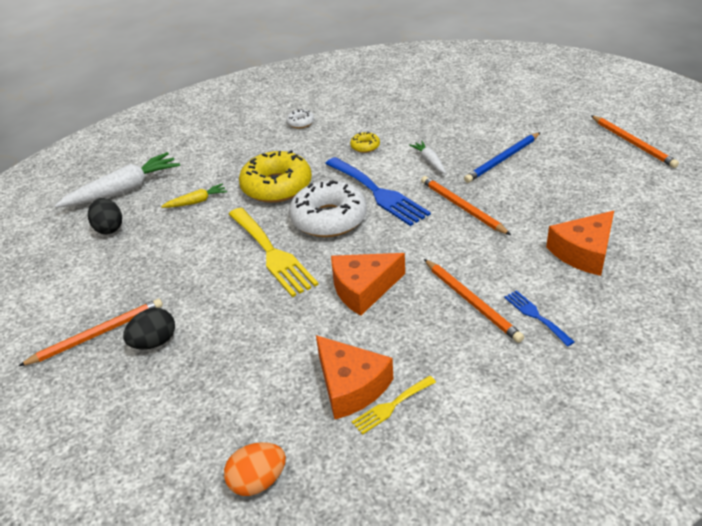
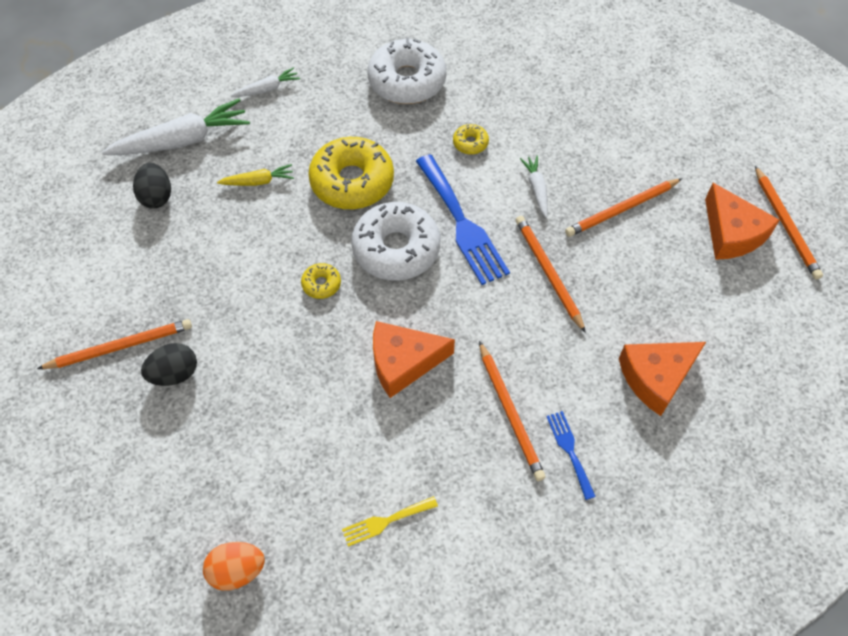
camera: 10 degrees right, 20 degrees up
(188, 148) = (267, 89): none -> white carrot
(272, 253) = (321, 284): yellow fork -> yellow donut
(300, 123) = (407, 81): white donut -> white donut, size x2.28
(350, 386) = (353, 485): orange cheese -> orange cheese (731, 233)
(502, 159) = (622, 209): blue pencil -> orange pencil

